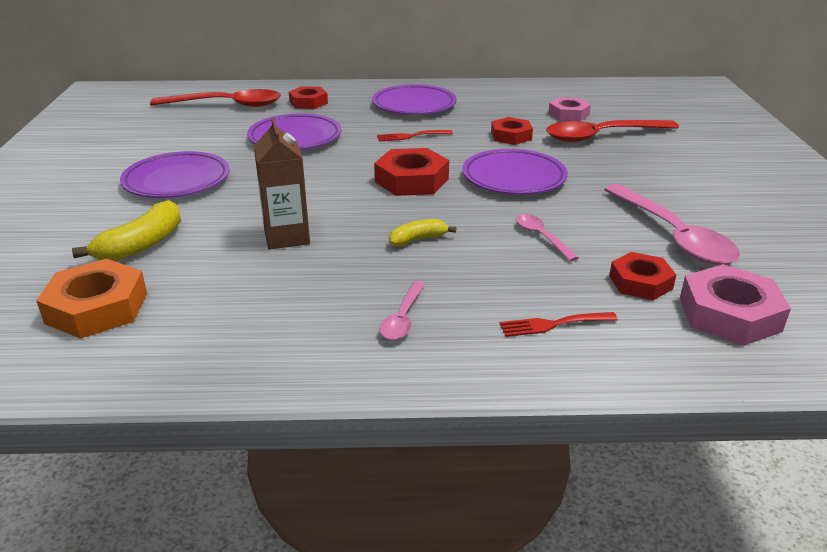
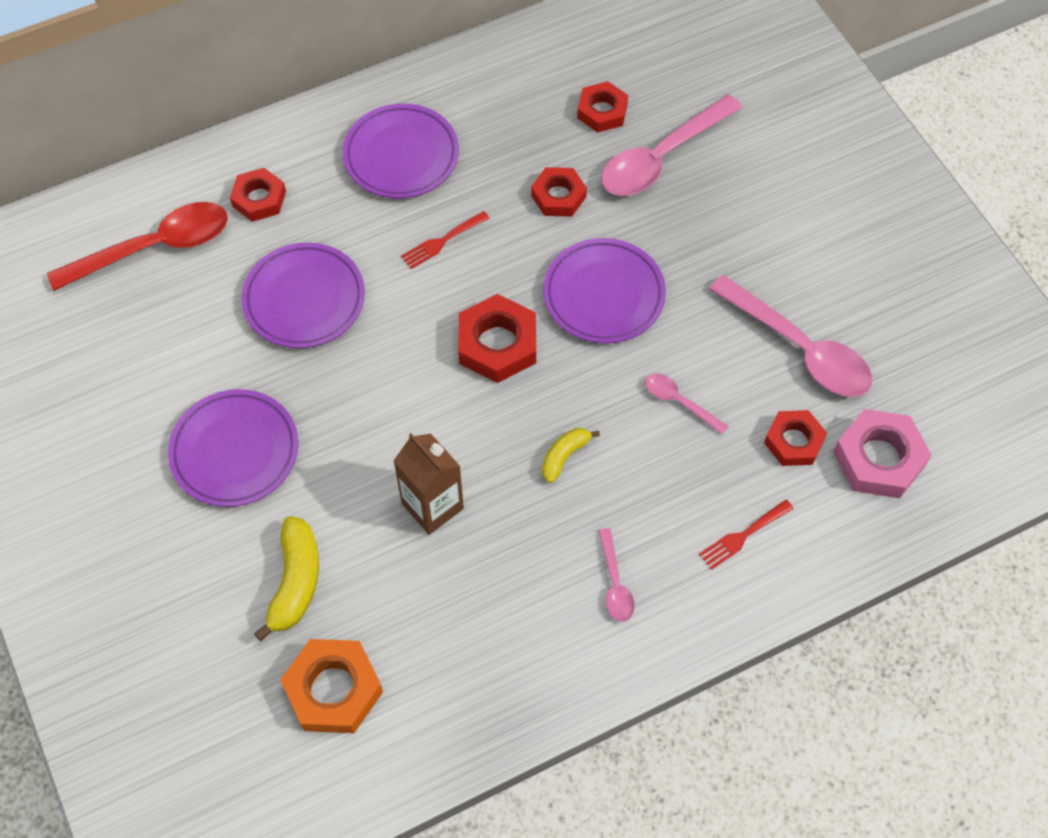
camera: 25 degrees left, 30 degrees up
(568, 114) = (602, 111): pink nut -> red nut
(601, 136) = (661, 157): red spoon -> pink spoon

